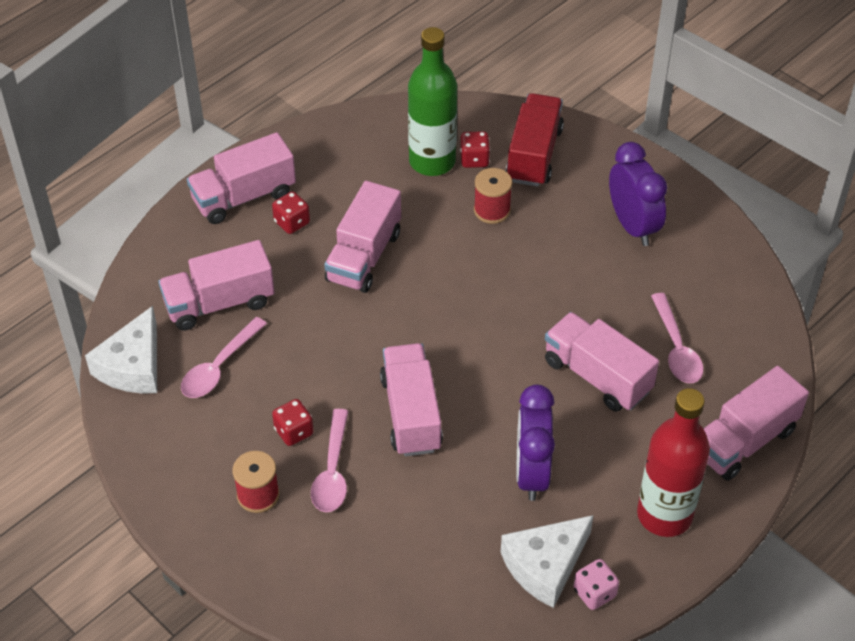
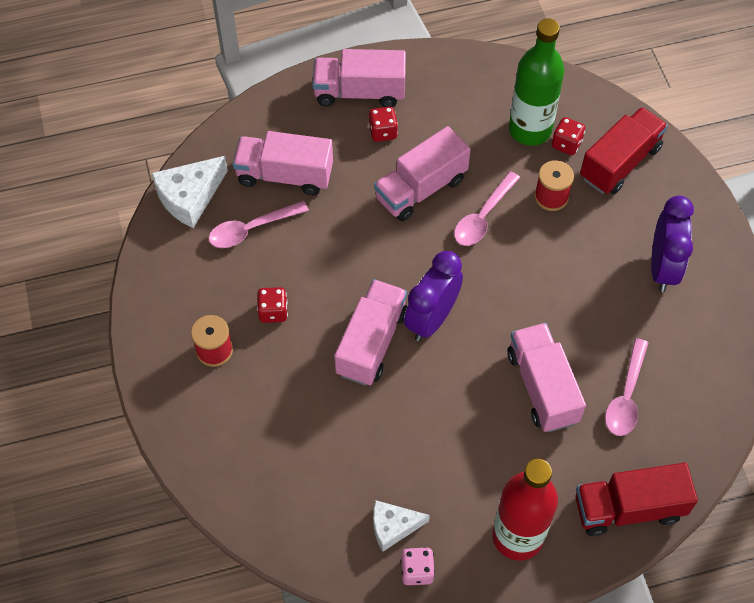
camera: 30 degrees right, 10 degrees up
(332, 471) = (281, 359): pink spoon -> pink spoon (483, 216)
(532, 473) = (434, 443): purple clock -> purple clock (431, 319)
(545, 565) = (393, 526): white cheese -> white cheese, size x0.65
(744, 441) = (628, 508): pink truck -> red truck

